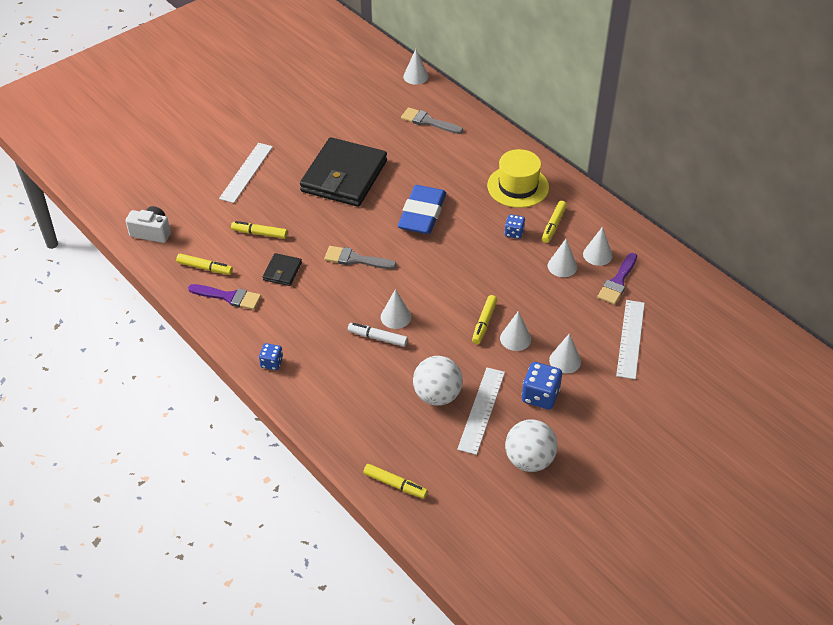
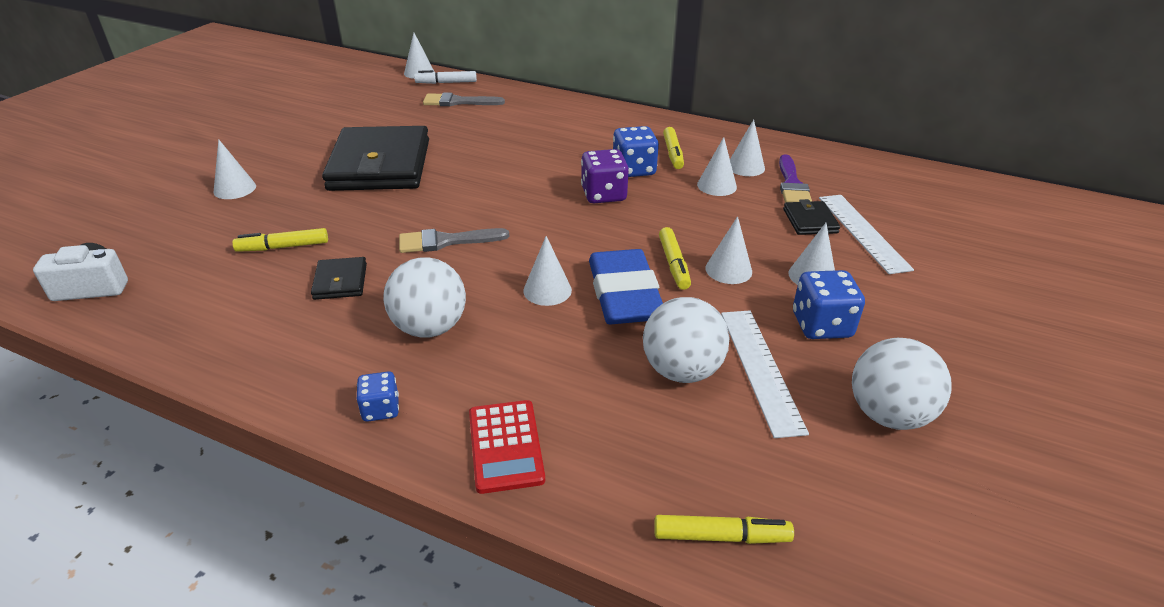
camera: 25 degrees left, 10 degrees down
(205, 268) = (204, 309): yellow marker -> none
(229, 297) = (262, 337): purple brush -> none
(246, 172) = (234, 189): white ruler -> white cone
(317, 321) = (429, 327): none -> white ball
(322, 405) = (505, 446): none -> red calculator
(377, 338) = (538, 323): white marker -> white marker (446, 82)
(422, 214) = (507, 177): blue eraser -> blue eraser (624, 294)
(477, 250) = (603, 195): none -> purple dice
(514, 233) = (634, 170): blue dice -> blue dice, size x1.66
(518, 186) = (603, 131): yellow hat -> none
(602, 318) = (810, 221): none -> black wallet

